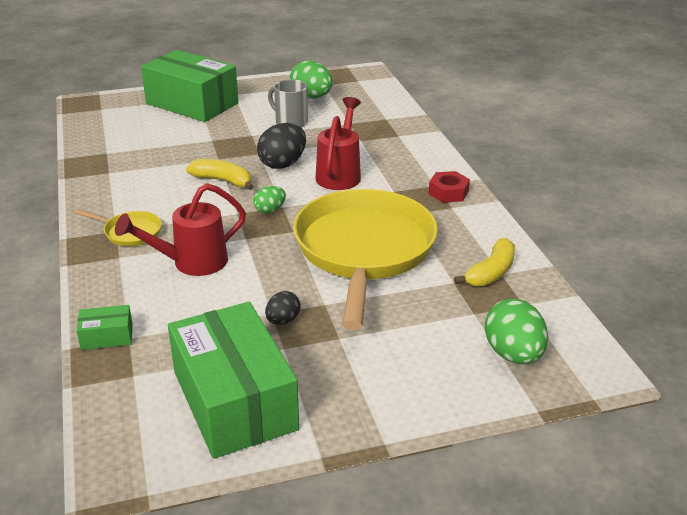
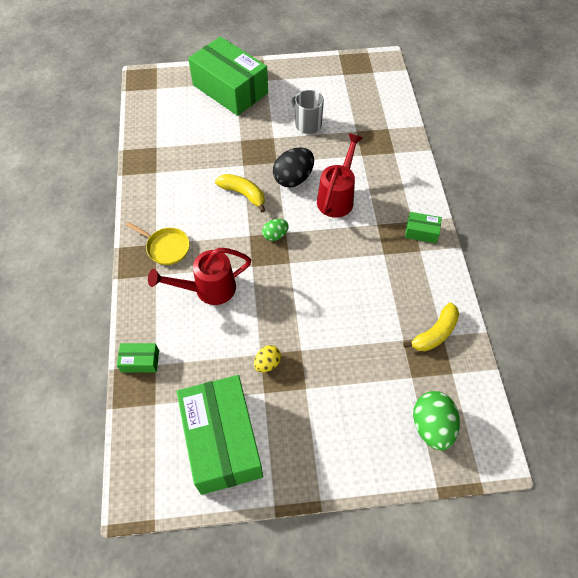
camera: 10 degrees right, 25 degrees up
(283, 320) = (267, 363): black egg -> yellow egg
(311, 97) = (330, 91): green egg -> none
(364, 250) = (341, 293): yellow pan -> none
(448, 192) = (421, 232): red nut -> green box

